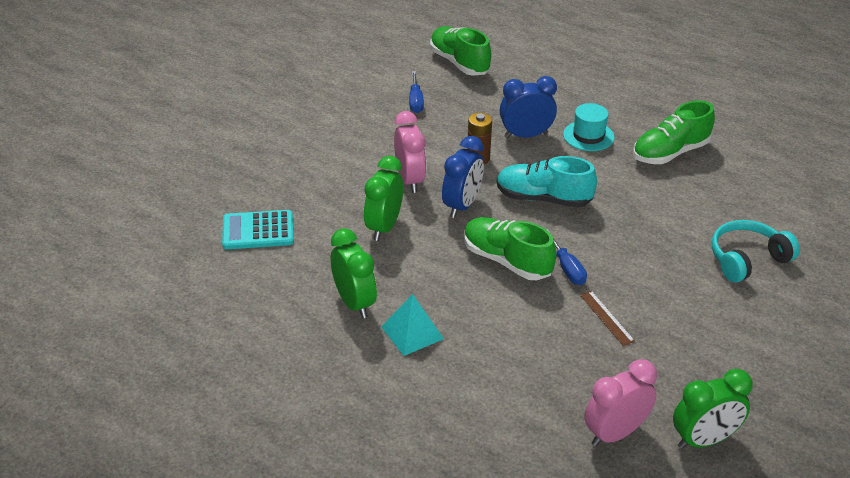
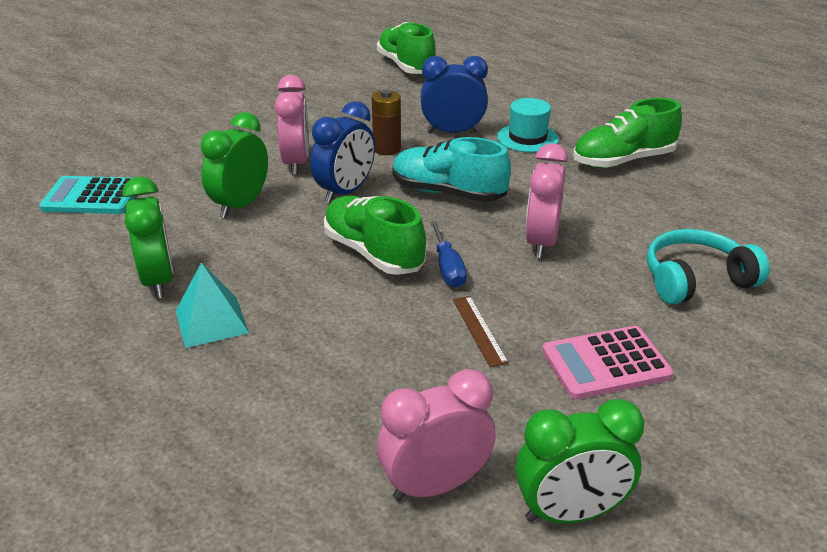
camera: 10 degrees right, 5 degrees down
(415, 101) = (341, 94): blue screwdriver -> none
(628, 238) = (541, 242): none -> pink clock
(700, 334) = (606, 364): none -> pink calculator

